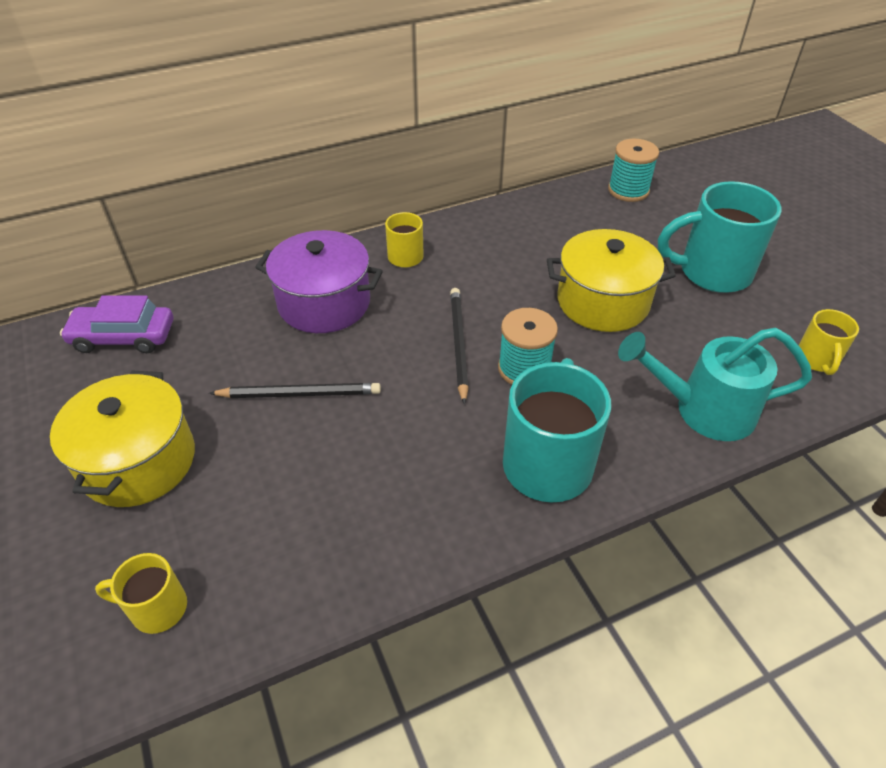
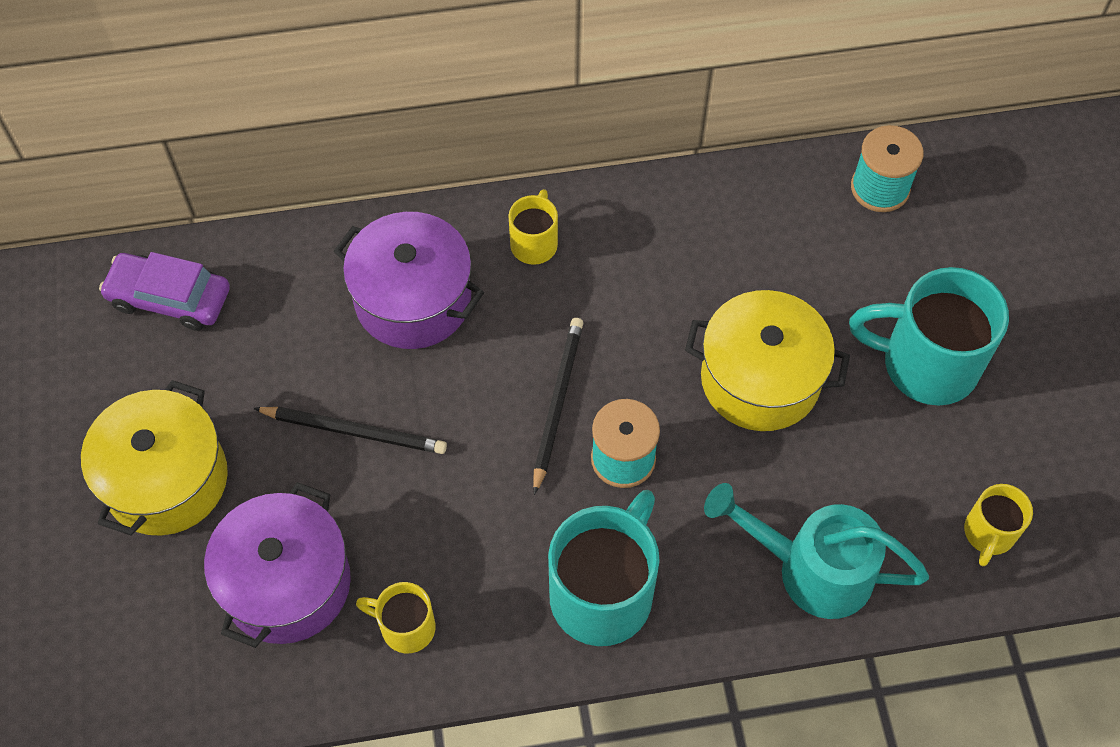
camera: 15 degrees right, 15 degrees up
(157, 608) = (164, 656): yellow mug -> yellow mug (406, 627)
(267, 518) = (287, 583): none -> purple pot

